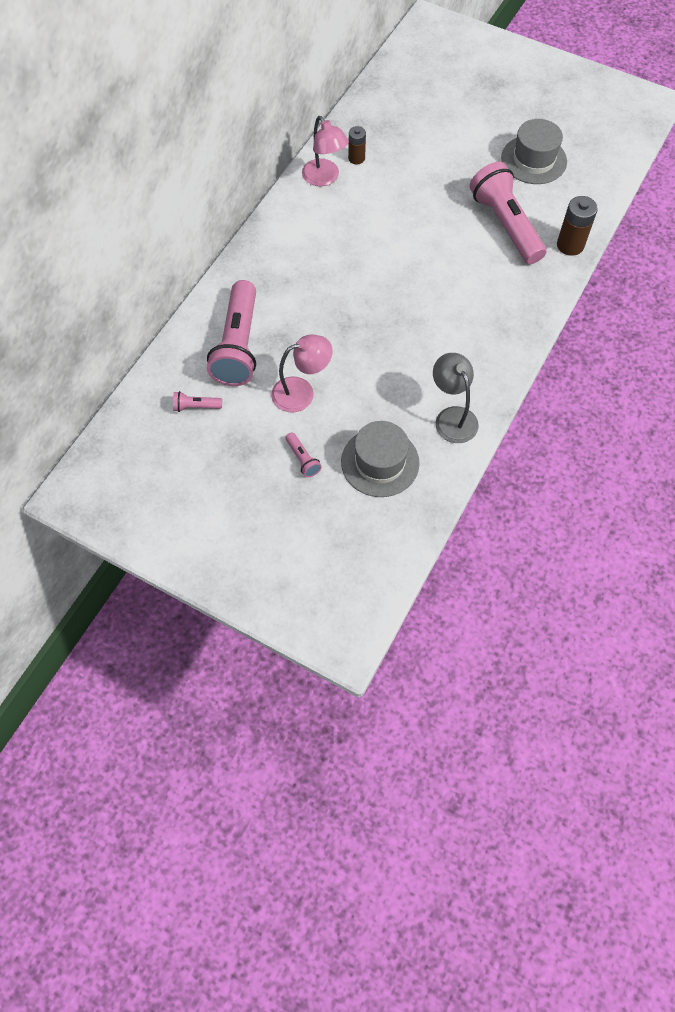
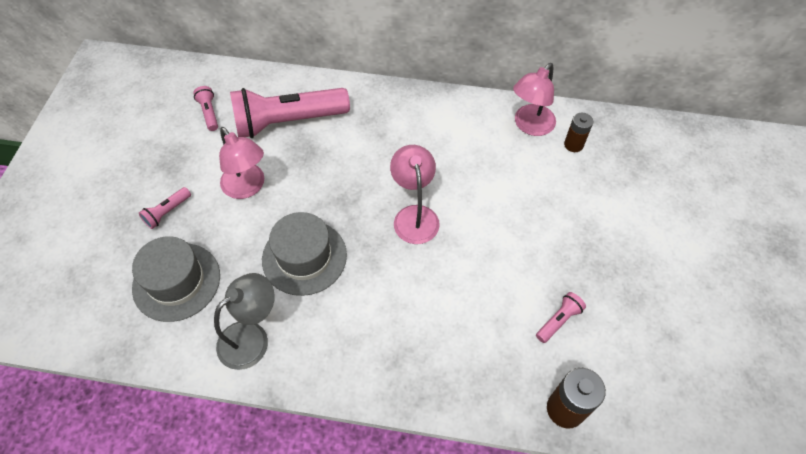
camera: 70 degrees right, 5 degrees down
(381, 281) = (414, 215): none -> pink lamp
(505, 225) = (558, 320): pink flashlight -> pink flashlight, size x0.42
(533, 160) = (684, 326): grey hat -> grey hat (304, 257)

